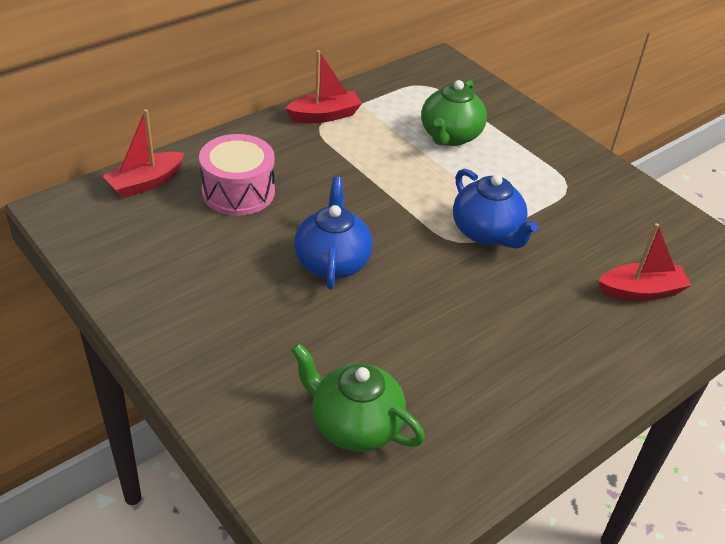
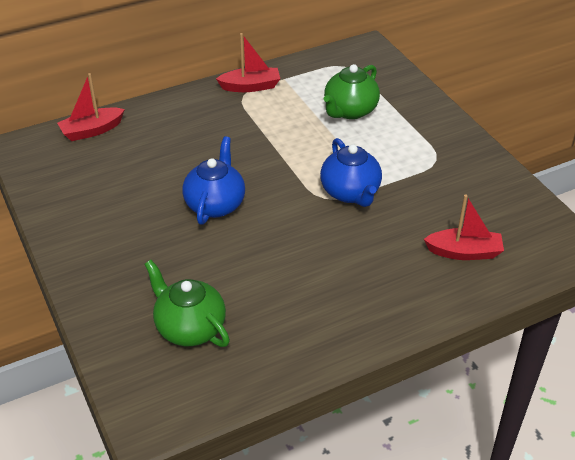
camera: 15 degrees right, 0 degrees up
(238, 192) = (160, 143): pink drum -> none

